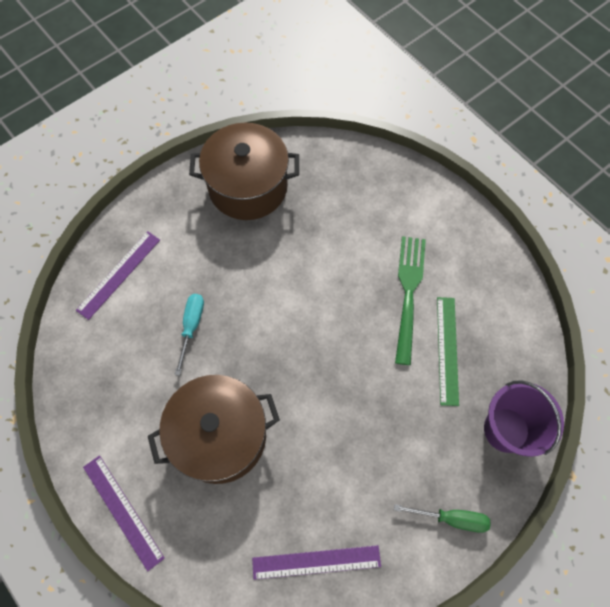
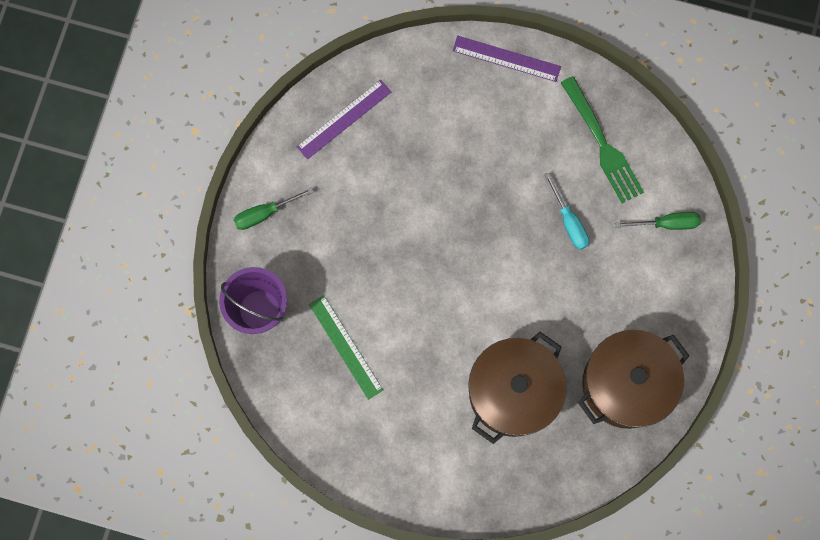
camera: 145 degrees right, 10 degrees up
(119, 274) = (666, 223): purple ruler -> green screwdriver
(220, 436) = (478, 155): brown pot -> brown pot (513, 392)
(408, 292) = (410, 378): green fork -> green fork (602, 145)

